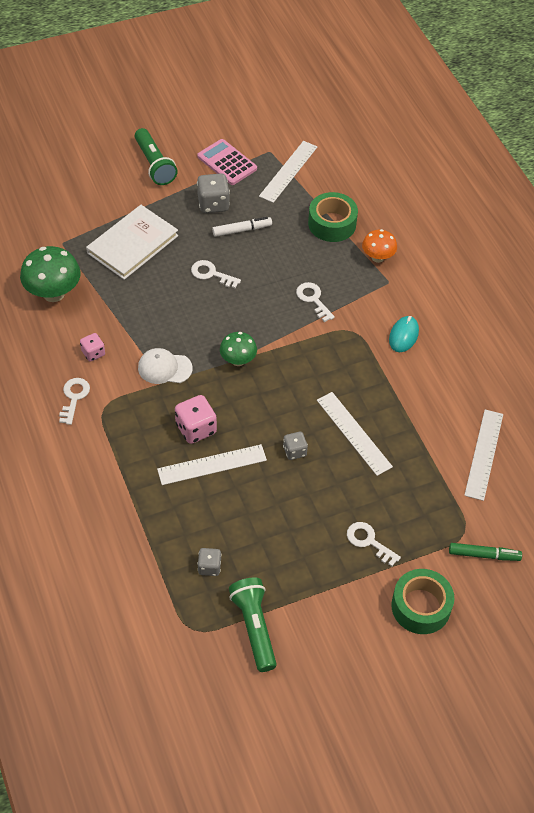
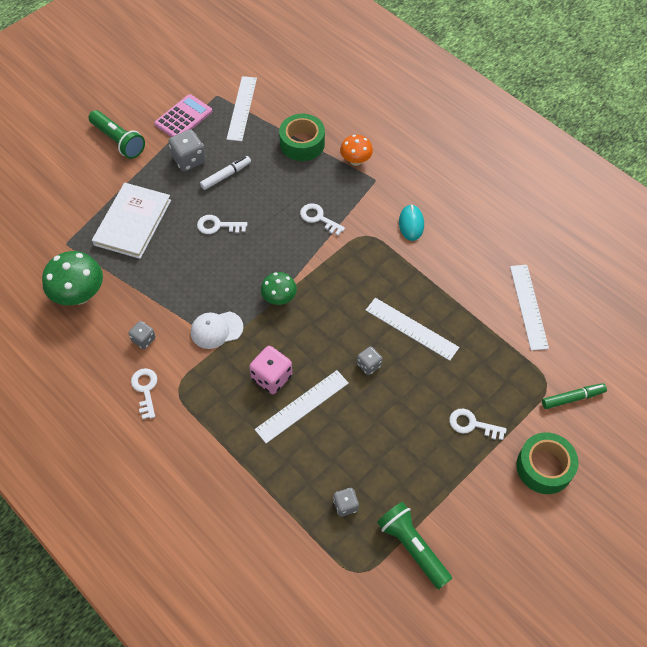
camera: 20 degrees left, 5 degrees up
(93, 353) = (144, 339): pink dice -> grey dice
(227, 163) = (183, 118): pink calculator -> pink calculator turned 105 degrees clockwise

